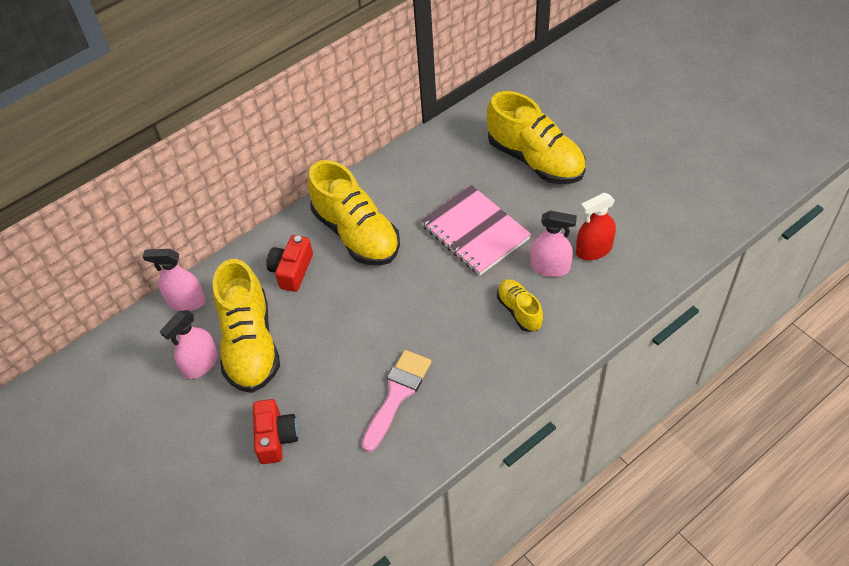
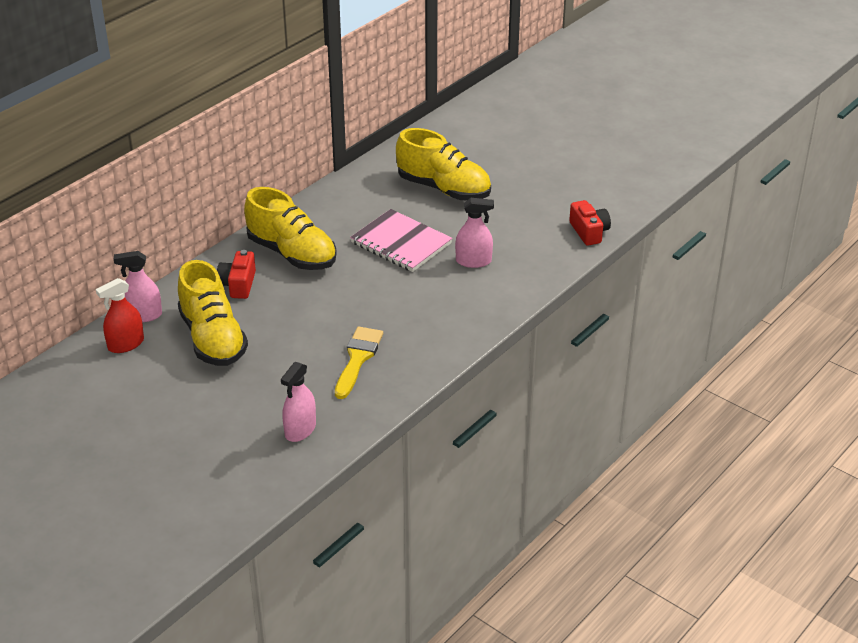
camera: 15 degrees left, 15 degrees down
(201, 364) = (170, 357): pink spray bottle -> pink spray bottle (300, 430)
(276, 437) = (255, 399): red camera -> red camera (589, 232)
(397, 395) = (357, 359): pink brush -> yellow brush
(519, 311) = (453, 293): yellow shoe -> none
(594, 250) = (509, 246): red spray bottle -> red spray bottle (126, 344)

